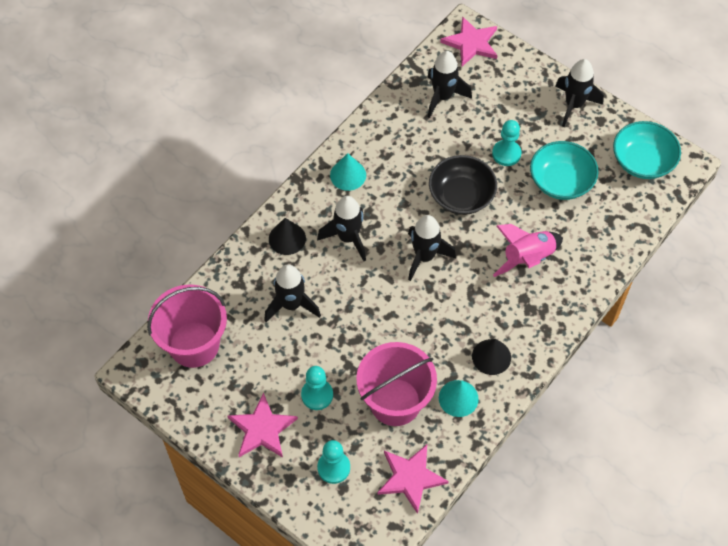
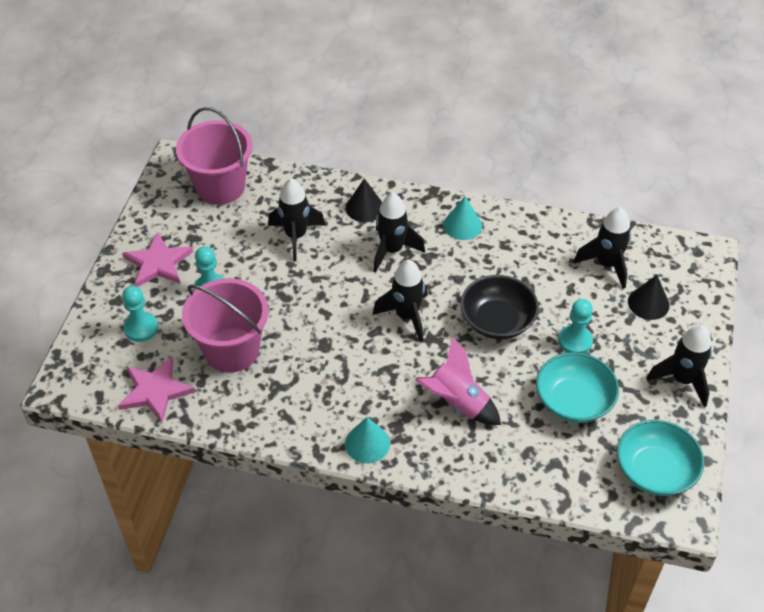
camera: 65 degrees right, 10 degrees down
(458, 398) = (260, 399): turquoise cone -> turquoise cone (367, 443)
(471, 43) = (692, 264): pink star -> none
(491, 357) = (321, 411): black cone -> black cone (648, 303)

